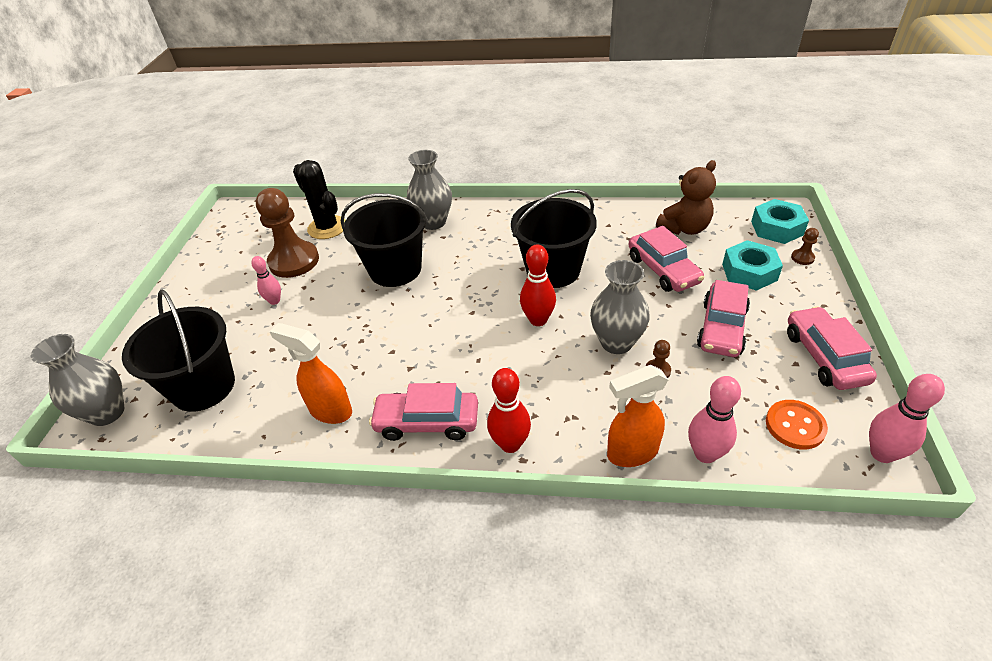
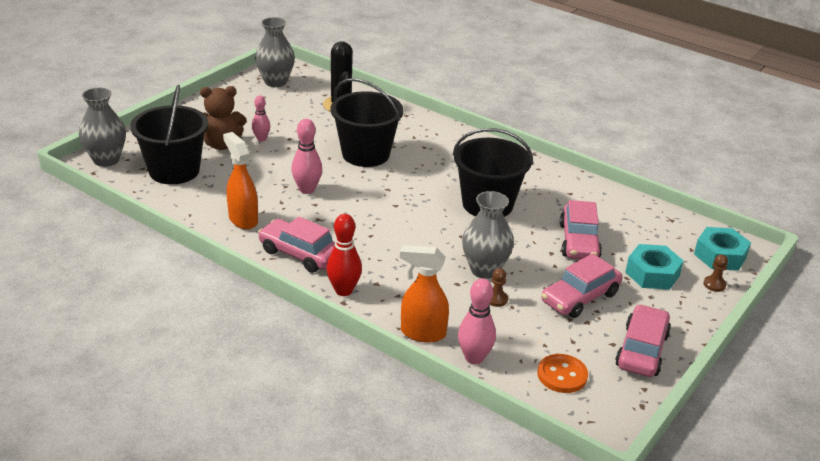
camera: 25 degrees right, 10 degrees down
(294, 261) = (296, 118): brown pawn -> none
(433, 222) = (426, 134): grey vase -> grey vase (275, 82)
(538, 320) = (440, 231): red bowling pin -> none
(684, 228) = (634, 222): brown teddy bear -> brown teddy bear (222, 144)
(882, 453) = (609, 419): pink bowling pin -> pink bowling pin (307, 190)

